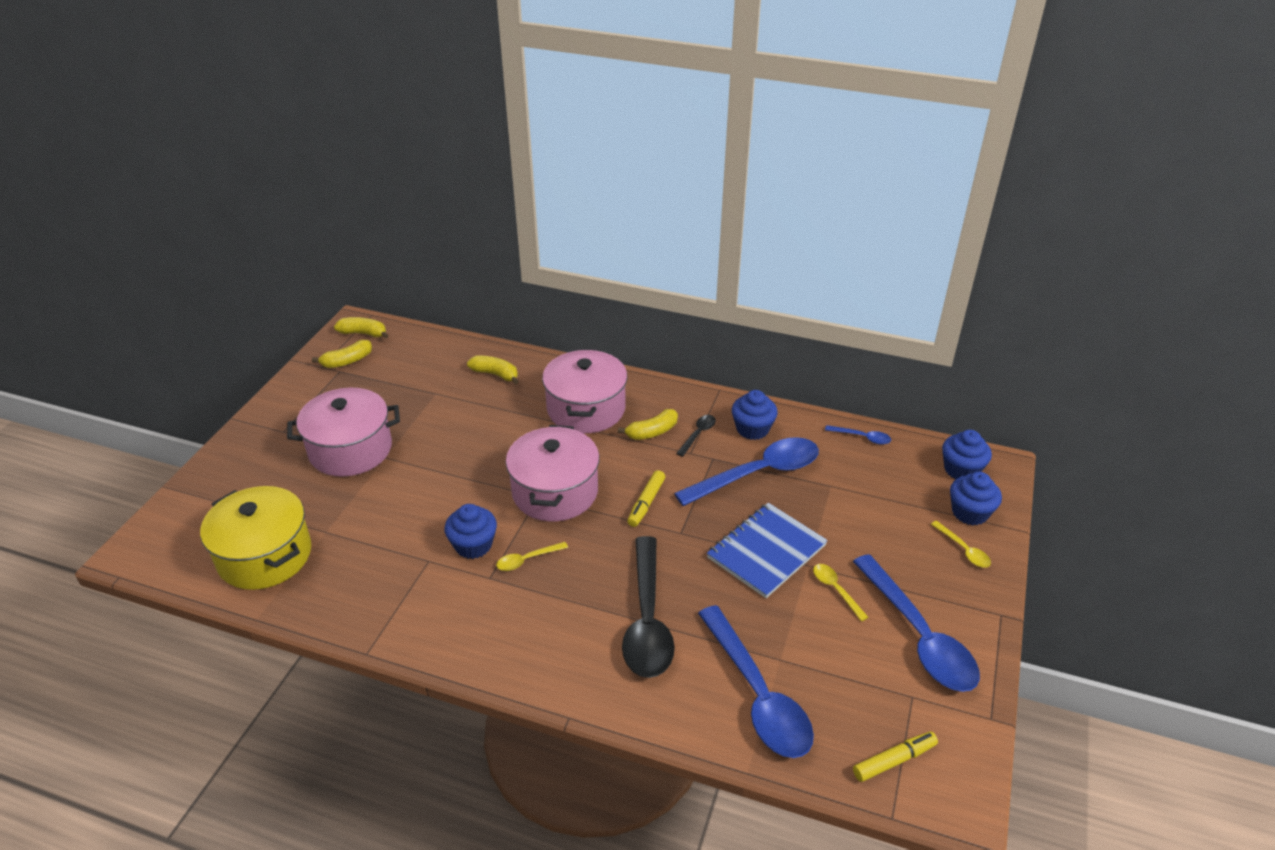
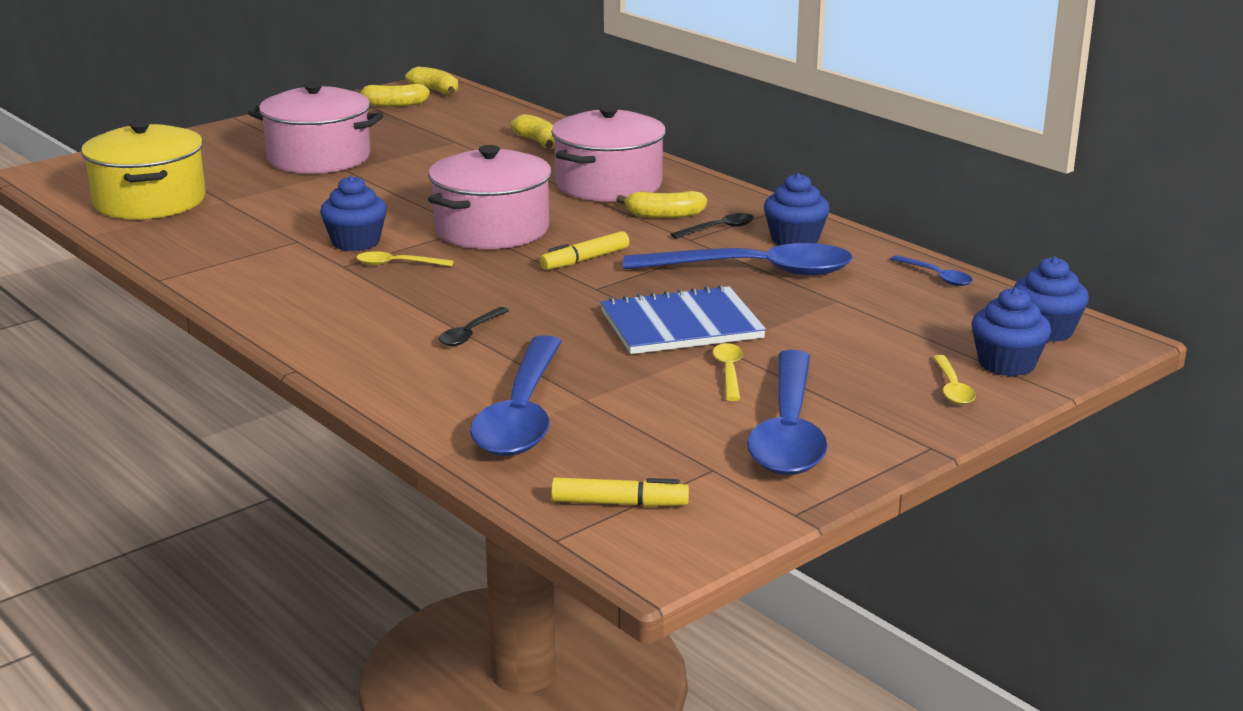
camera: 30 degrees right, 15 degrees down
(647, 620) = (470, 334): black spoon -> black spoon, size x0.43

